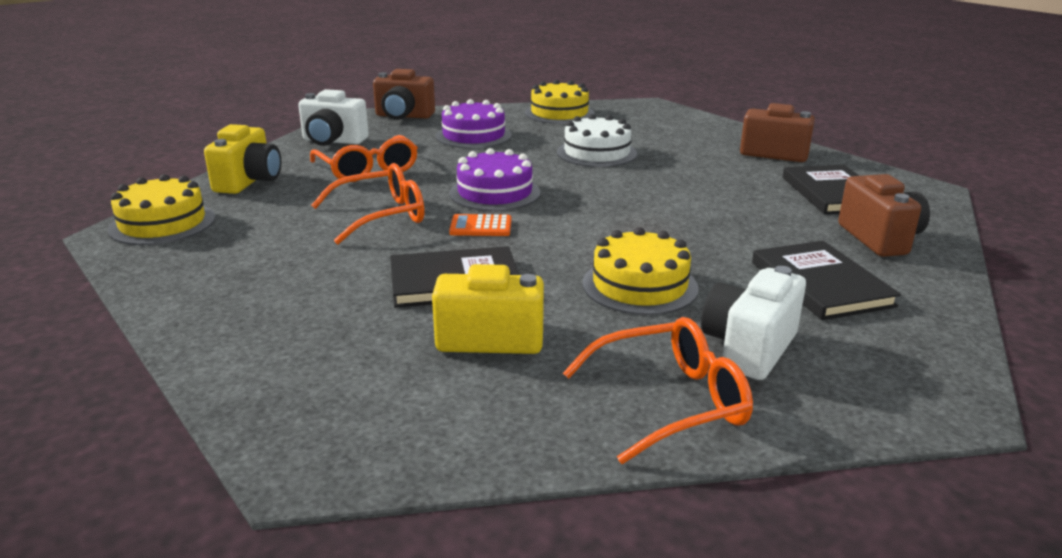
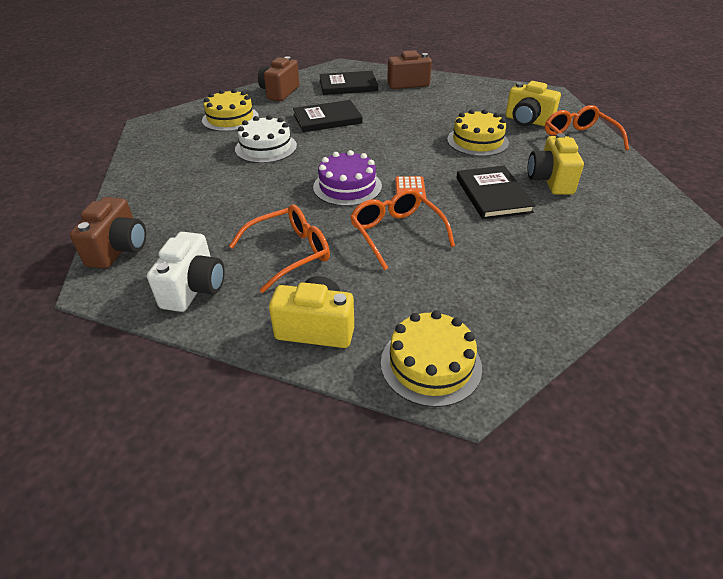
camera: 90 degrees left, 15 degrees up
(473, 136) = (204, 202): purple cake -> none
(559, 113) = (153, 162): yellow cake -> yellow cake (230, 118)
(748, 348) = (527, 121): white camera -> yellow camera
(821, 284) = (460, 101): black book -> black book (327, 119)

